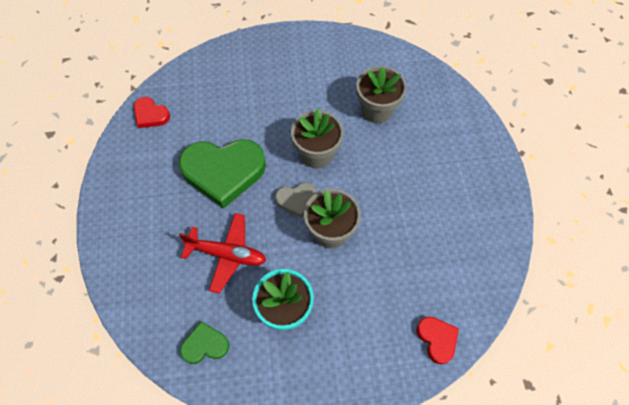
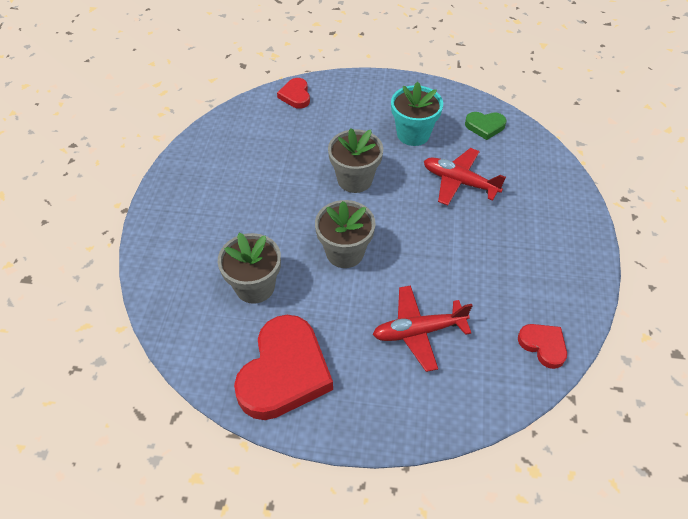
camera: 165 degrees left, 10 degrees down
(223, 172) = (454, 256): green heart -> none
(244, 105) = (418, 331): none -> red plane
(296, 200) = (380, 213): grey heart -> none
(330, 59) = (284, 372): none -> red heart

